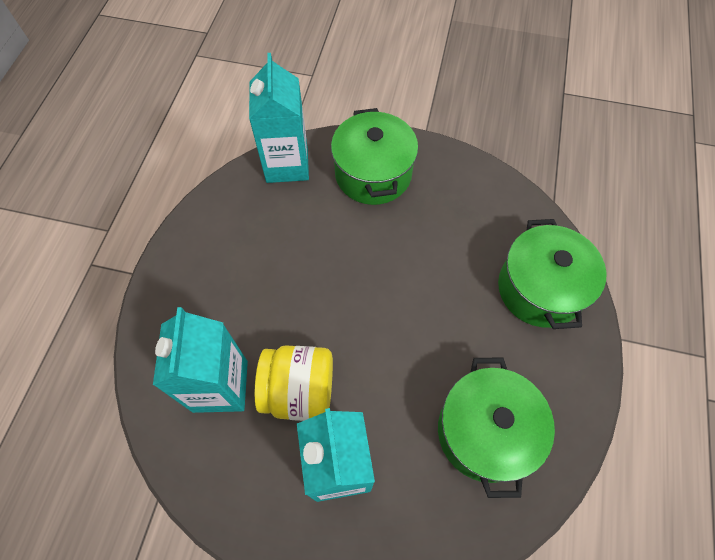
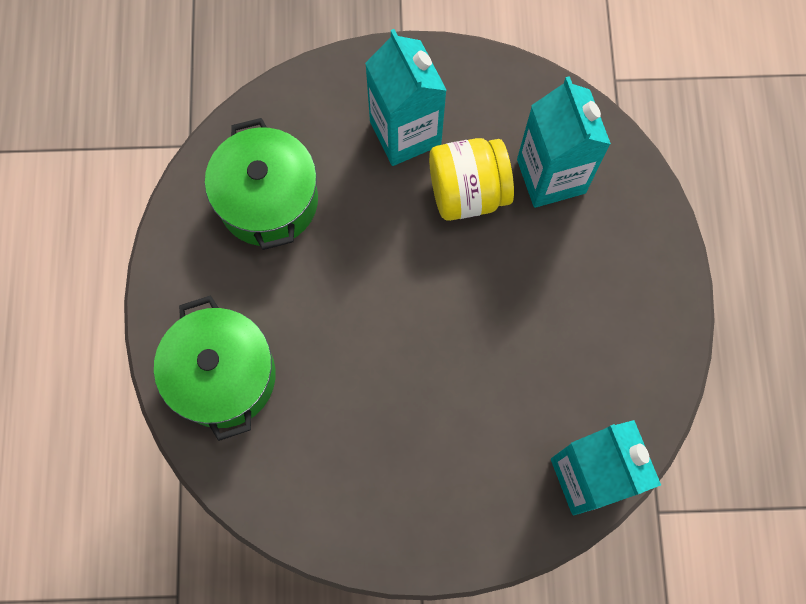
camera: 165 degrees right, 10 degrees up
(373, 174) = (466, 492): green pot -> none

